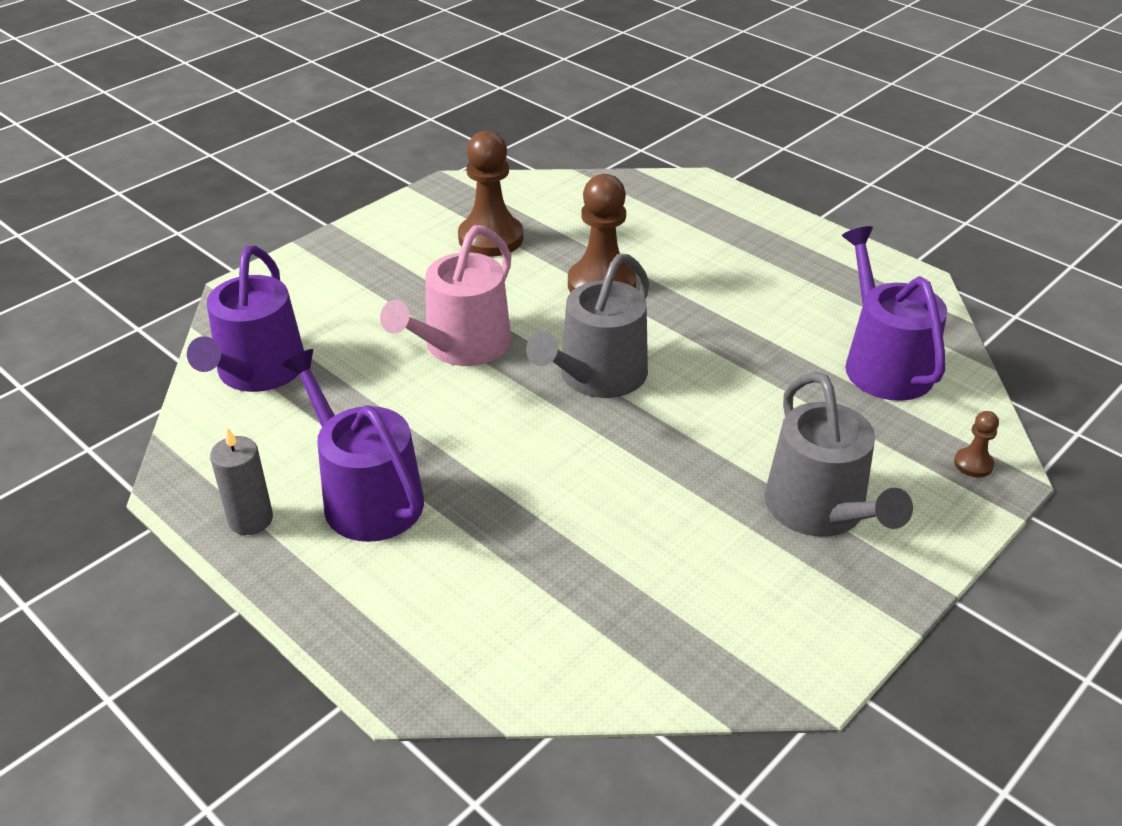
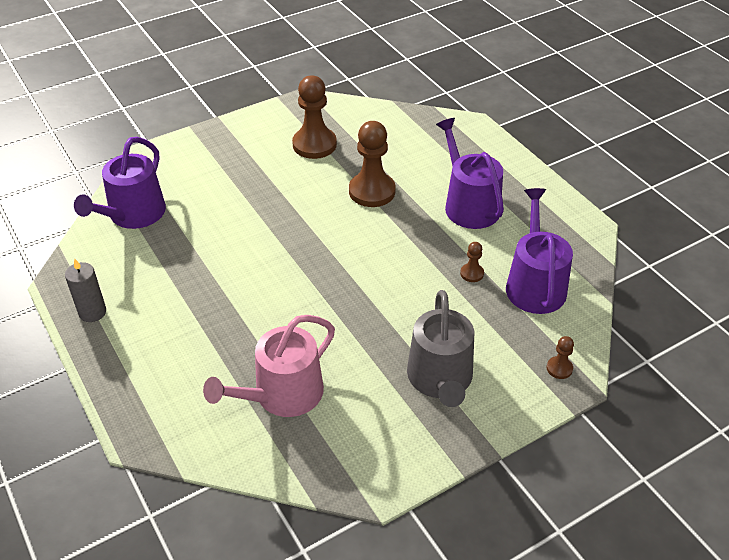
camera: 15 degrees right, 5 degrees up
(366, 496) = (164, 311): purple watering can -> purple watering can (468, 204)
(461, 346) = (263, 220): pink watering can -> pink watering can (282, 395)
(597, 376) = (339, 257): grey watering can -> none
(792, 365) = (472, 273): none -> brown pawn

